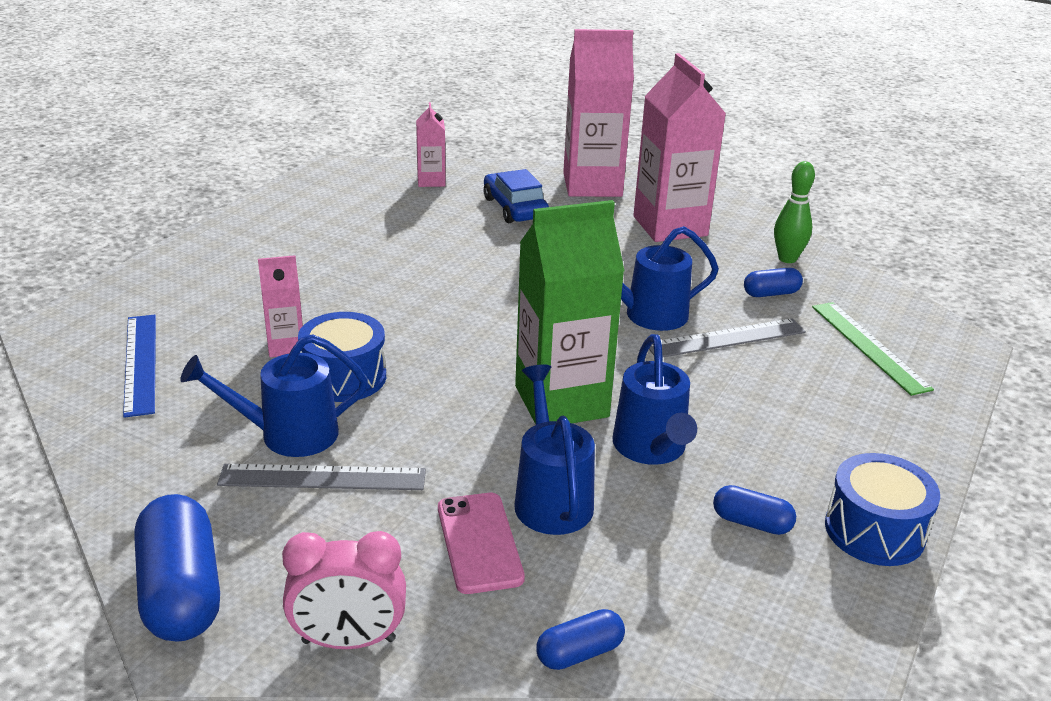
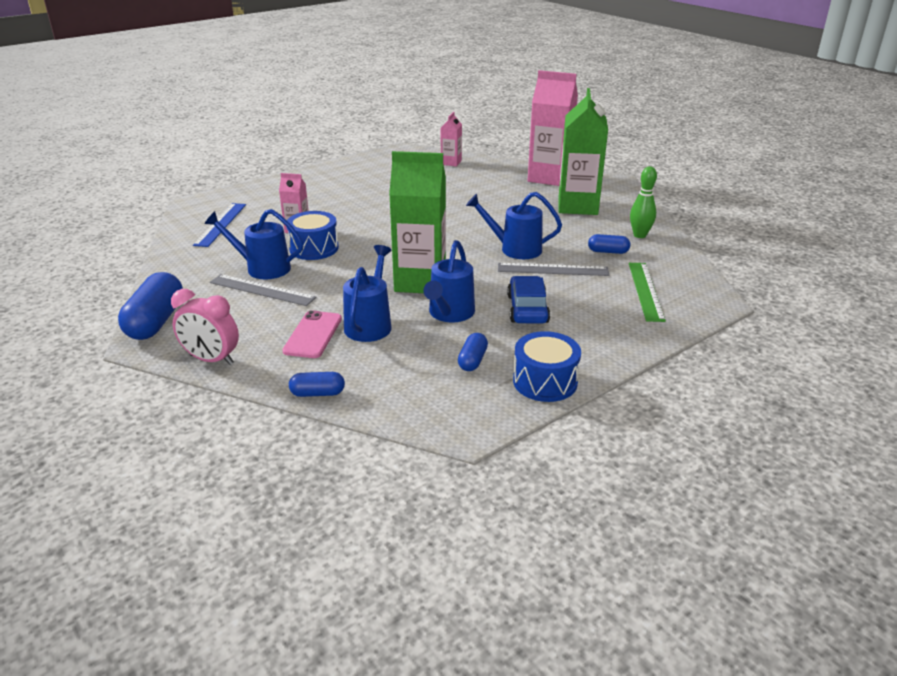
camera: 25 degrees right, 0 degrees up
(515, 208) = (488, 183): blue car -> blue car (527, 309)
(670, 226) = (577, 206): pink carton -> green carton
(751, 523) = (472, 360): blue capsule -> blue capsule turned 60 degrees clockwise

